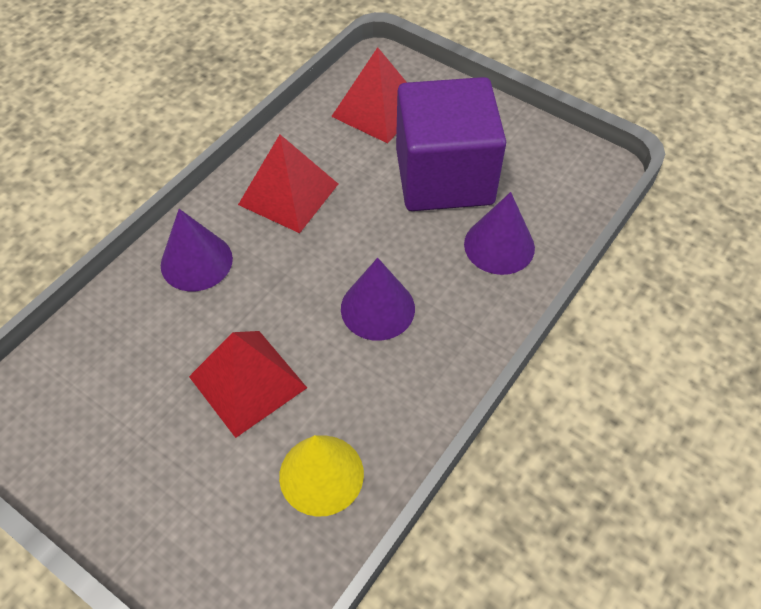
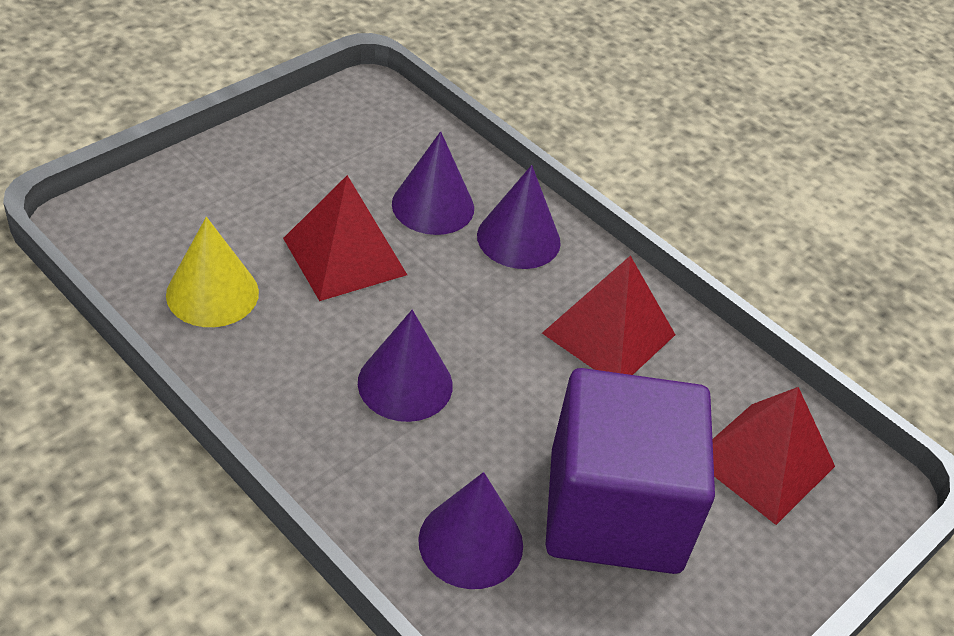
camera: 95 degrees right, 10 degrees down
(166, 329) = (433, 206): none -> purple cone

